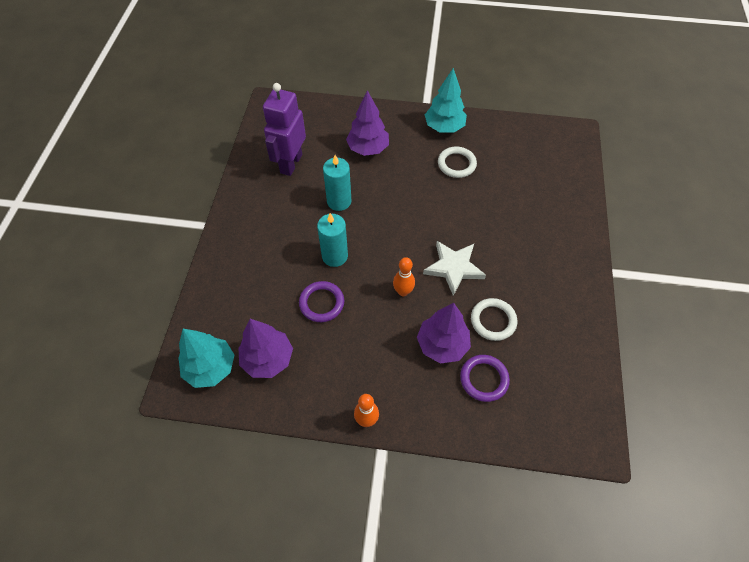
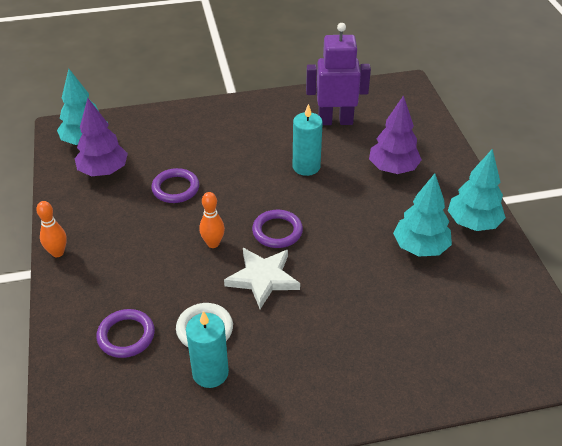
camera: 70 degrees right, 15 degrees down
(335, 256) = (235, 182): turquoise candle -> turquoise candle (210, 373)
(406, 243) = (277, 231): none -> purple ring
(442, 345) = (158, 290): purple tree -> none
(456, 164) = (420, 247): white ring -> turquoise tree

